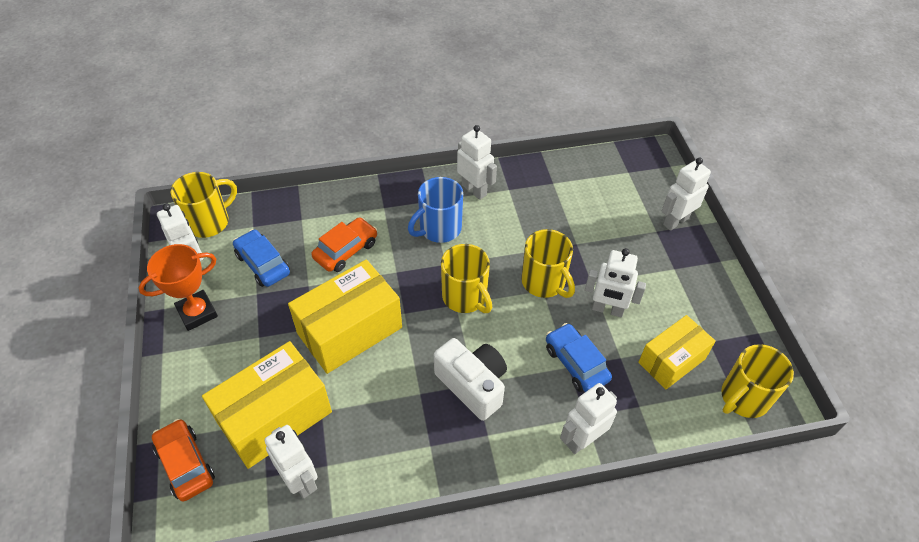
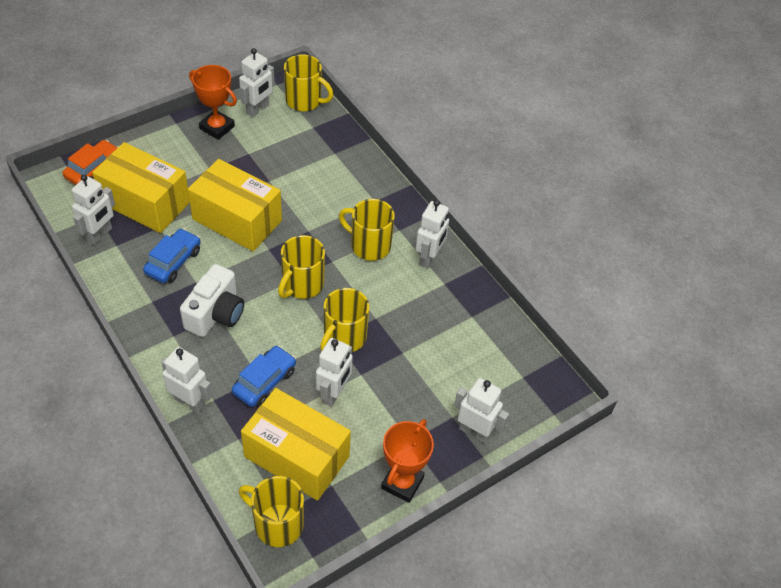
camera: 65 degrees right, 0 degrees up
(263, 264) = (278, 146): blue car -> blue car (173, 261)
(346, 250) = (315, 191): orange car -> none
(439, 229) = (369, 245): blue mug -> yellow mug
(607, 310) = (334, 393): white robot -> white robot turned 150 degrees counterclockwise
(672, 360) = (297, 456): yellow box -> yellow box, size x1.56
(717, 287) = (402, 483): none -> orange trophy

